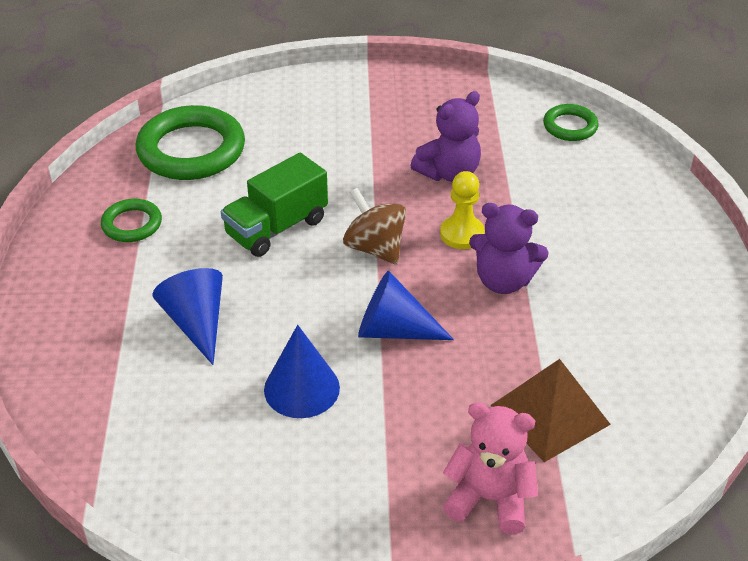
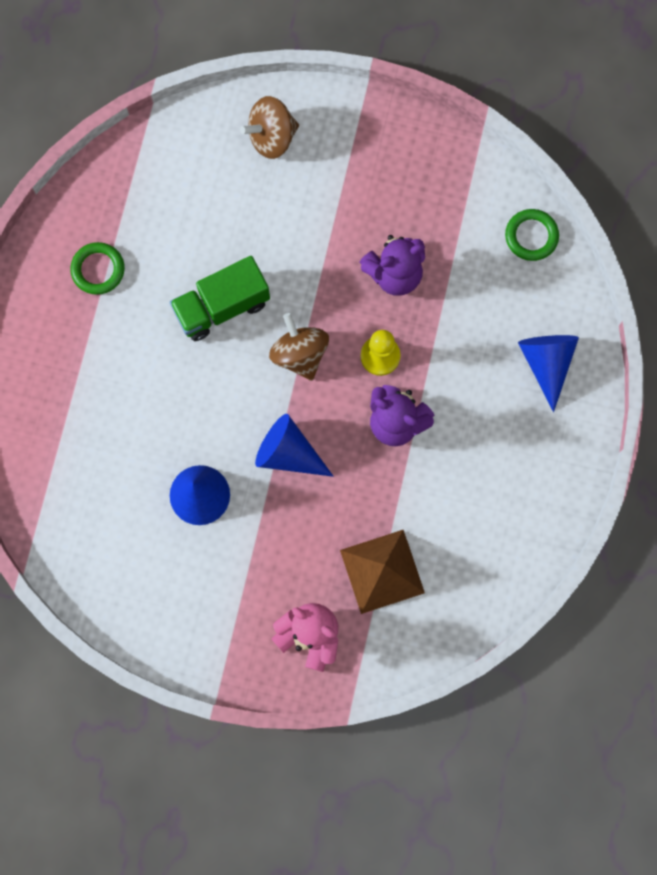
camera: 15 degrees right, 35 degrees up
(191, 150) = (167, 181): green ring -> none
(197, 323) = (132, 403): blue cone -> blue cone (546, 363)
(288, 106) = (271, 137): none -> brown spinning top

